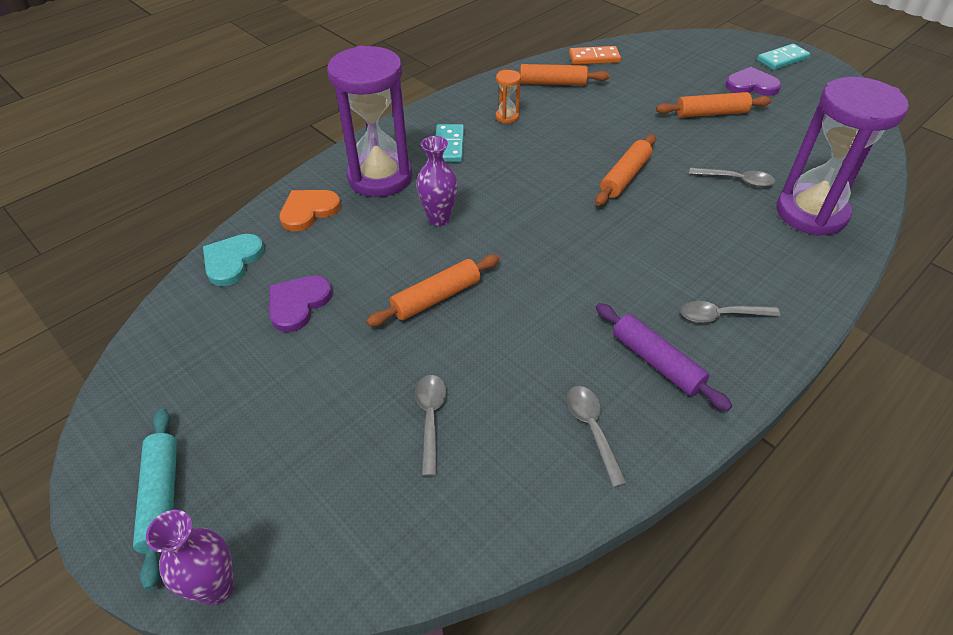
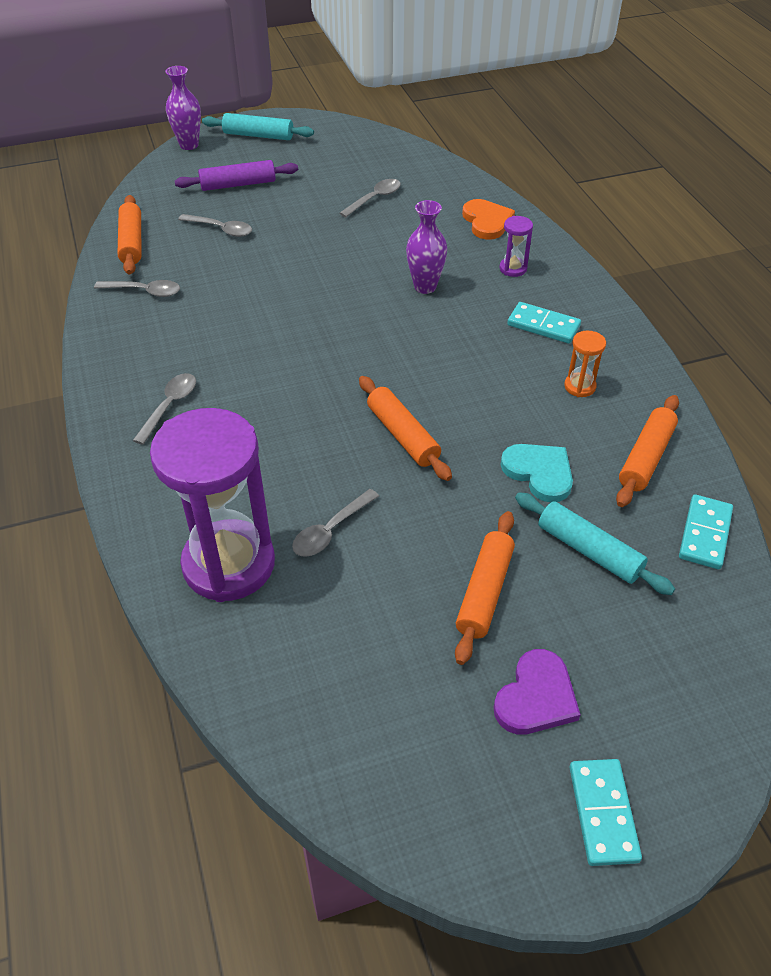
camera: 115 degrees right, 0 degrees up
(232, 261) = (447, 179): turquoise heart -> turquoise heart (539, 472)
(298, 304) = (374, 198): purple heart -> grey spoon
(380, 177) = (513, 269): purple hourglass -> purple hourglass, size x0.41
(436, 298) = (327, 260): orange rolling pin -> orange rolling pin (132, 242)
(594, 58) = (705, 534): orange domino -> turquoise domino
(644, 88) = (589, 551): none -> turquoise rolling pin
(656, 362) = (164, 346): purple rolling pin -> purple rolling pin (238, 184)

